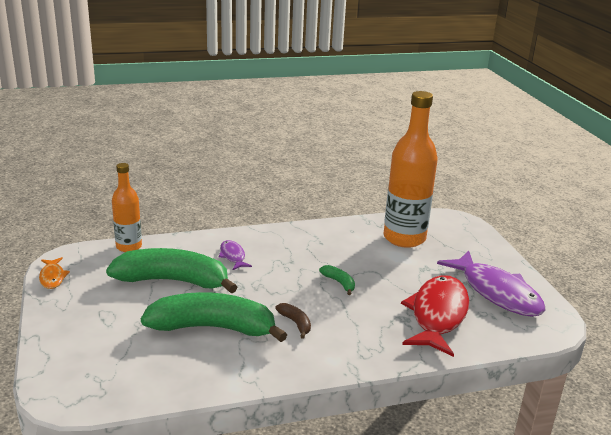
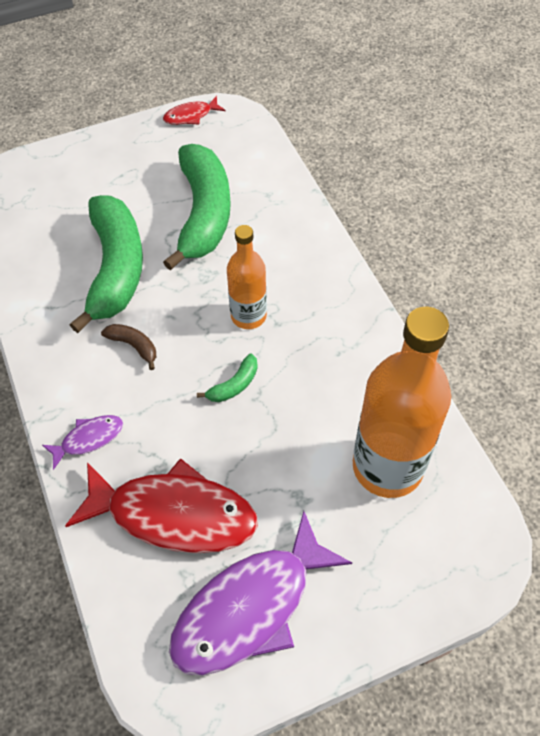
camera: 85 degrees right, 30 degrees up
(52, 277) = (191, 116): orange fish -> red fish
(129, 246) = (270, 157): orange bottle -> orange bottle (248, 316)
(233, 256) = (274, 259): purple fish -> purple fish (89, 439)
(295, 323) = (134, 346): brown banana -> brown banana turned 105 degrees counterclockwise

